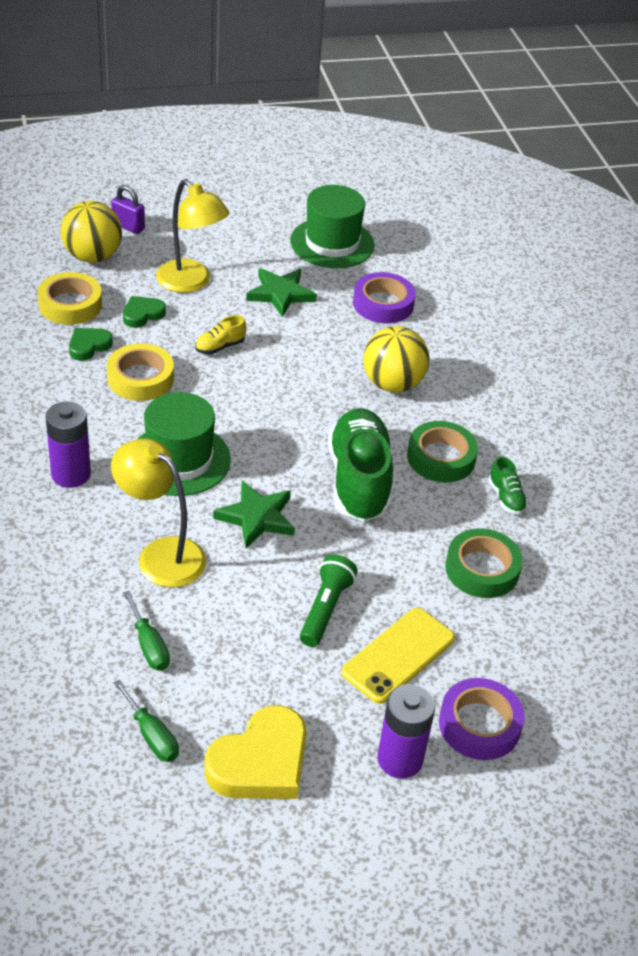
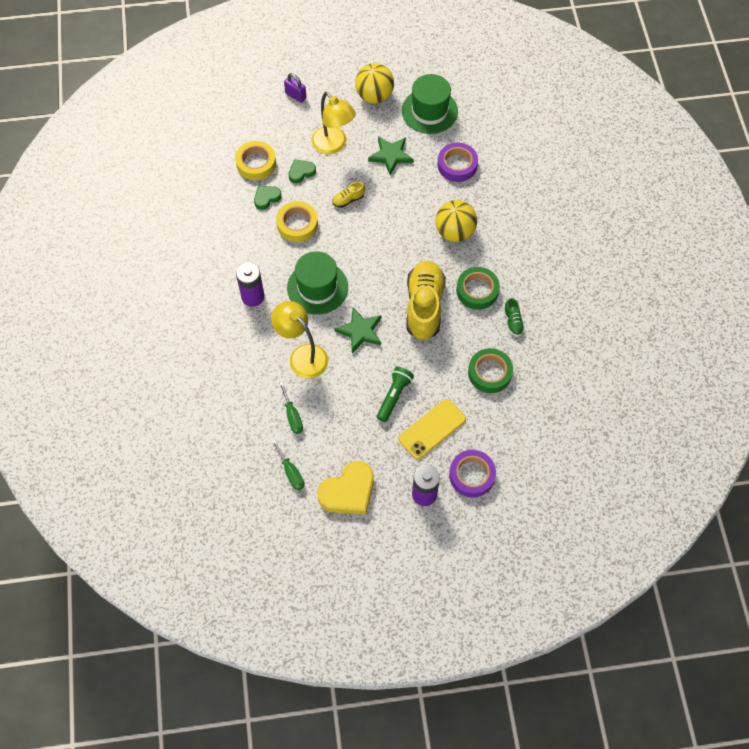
camera: 10 degrees right, 20 degrees up
(92, 256) = (271, 122): yellow ball -> yellow ball (374, 96)
(359, 480) = (424, 306): green shoe -> yellow shoe

